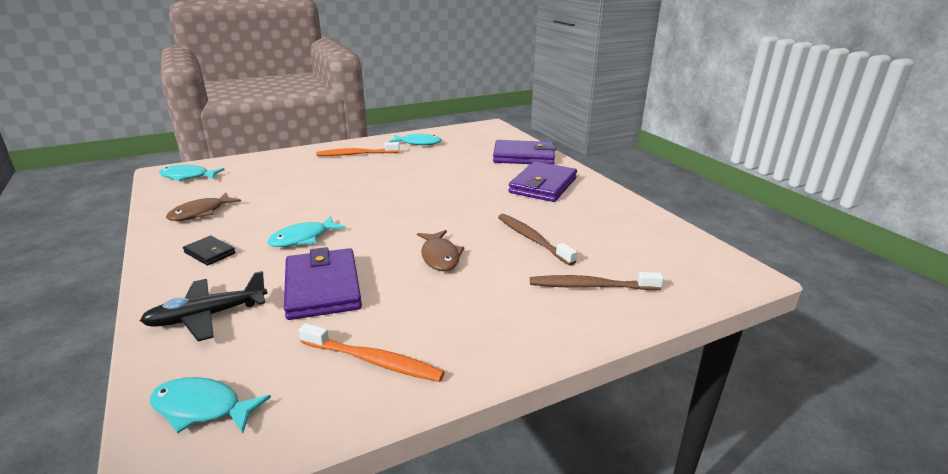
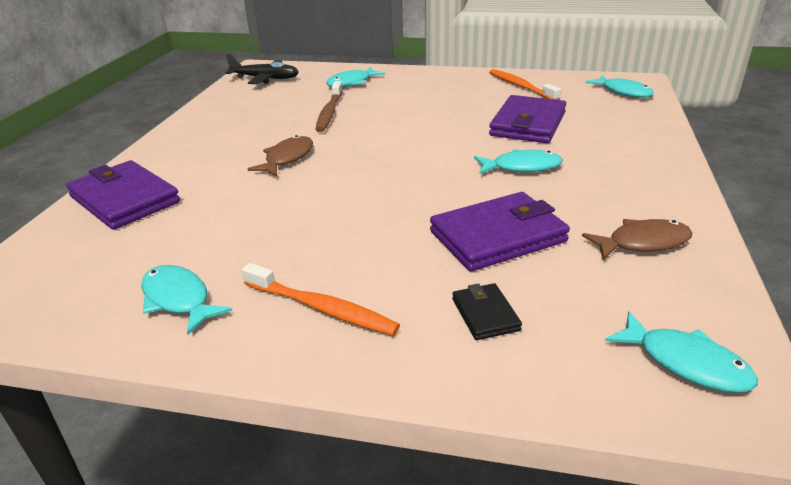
camera: 140 degrees left, 5 degrees up
(207, 316) = (624, 129): black plane -> black plane (265, 79)
(210, 253) = (625, 179): black wallet -> black wallet (485, 314)
(440, 257) = (417, 120): brown fish -> brown fish (287, 158)
(543, 185) = (211, 152): purple wallet -> purple wallet (497, 236)
(591, 286) = (351, 83): brown toothbrush -> turquoise fish

